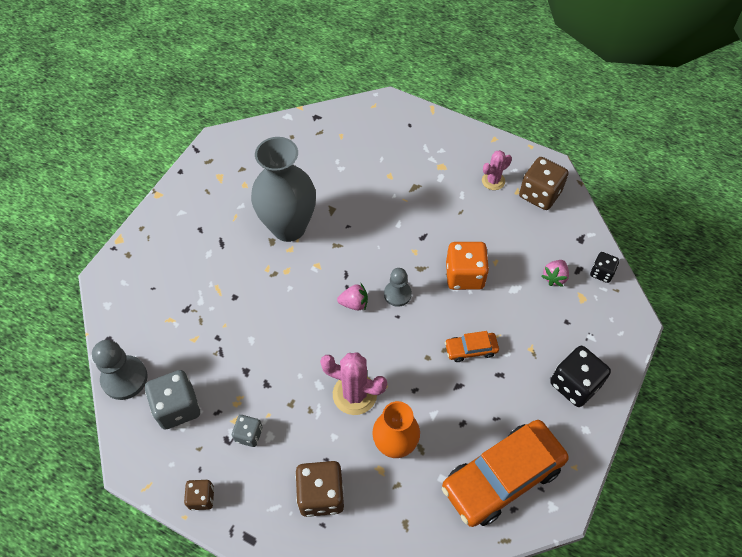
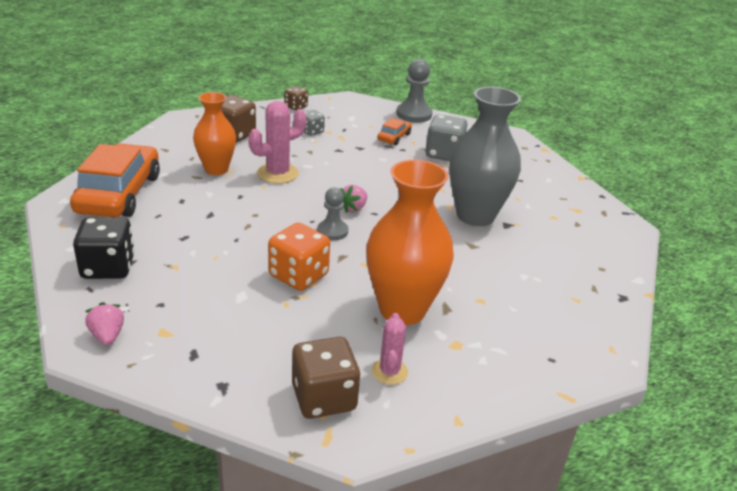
camera: 125 degrees right, 25 degrees down
(177, 407) = (367, 120): grey dice -> grey dice (444, 154)
(439, 205) = (402, 310): none -> orange vase
(471, 349) = (227, 237): orange car -> orange car (394, 137)
(554, 277) = (212, 330): pink strawberry -> pink strawberry (107, 336)
(601, 273) = (163, 369): black dice -> none

